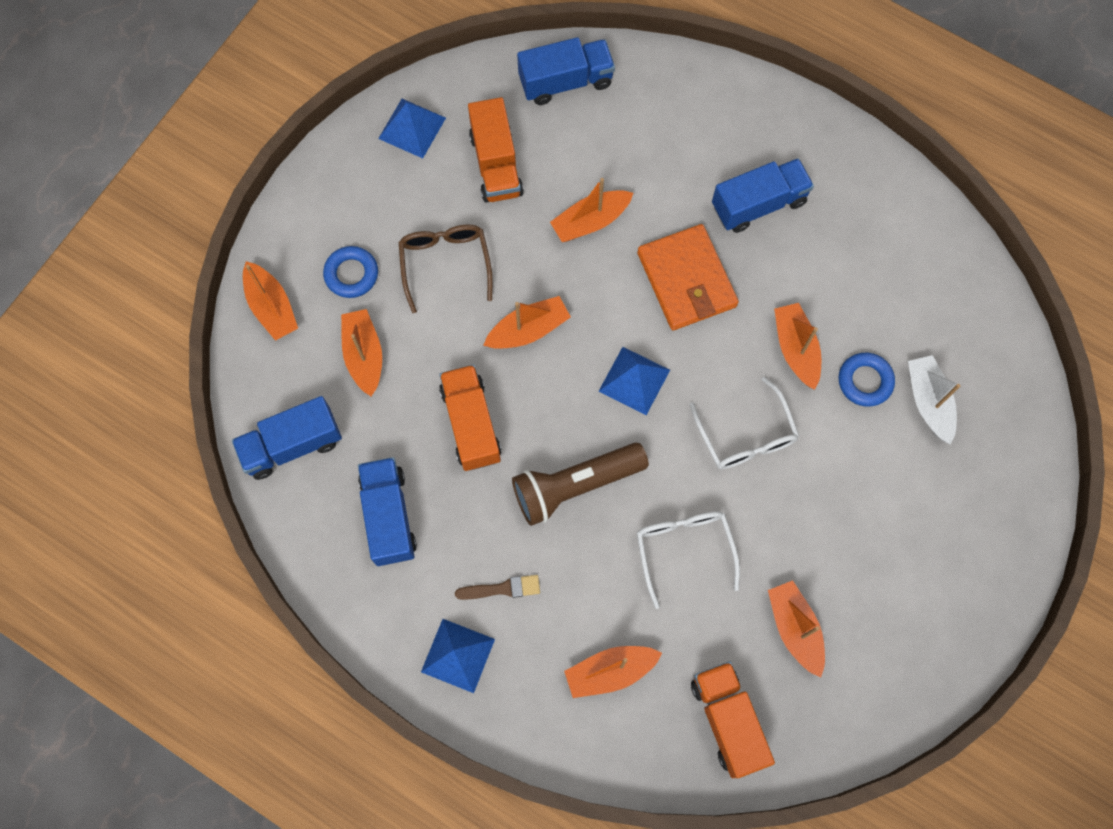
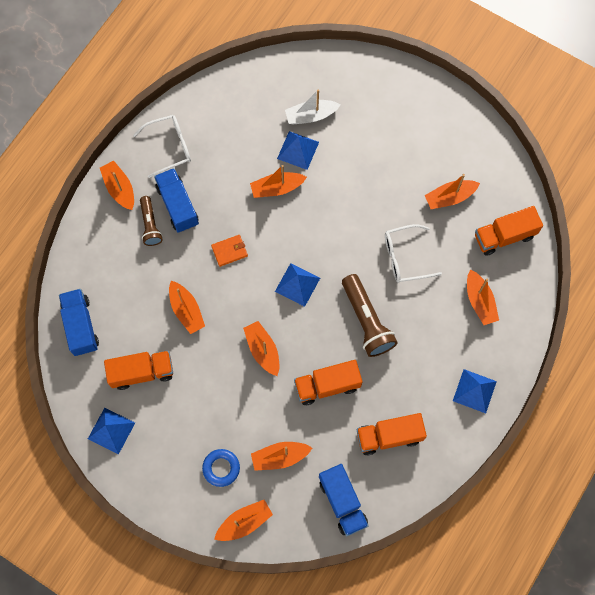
camera: 90 degrees left, 0 degrees up
(388, 516) = (389, 436): blue truck -> orange truck
(445, 264) = (215, 405): brown glasses -> none
(502, 588) = (432, 365): brown brush -> none
(686, 280) = (229, 251): orange wallet -> orange wallet, size x0.52
(725, 167) = (150, 225): none -> brown flashlight
(746, 436) = (333, 219): white glasses -> white glasses (169, 147)
(782, 123) = (119, 189): none -> orange boat
(865, 381) = (298, 150): blue ring -> blue pyramid

